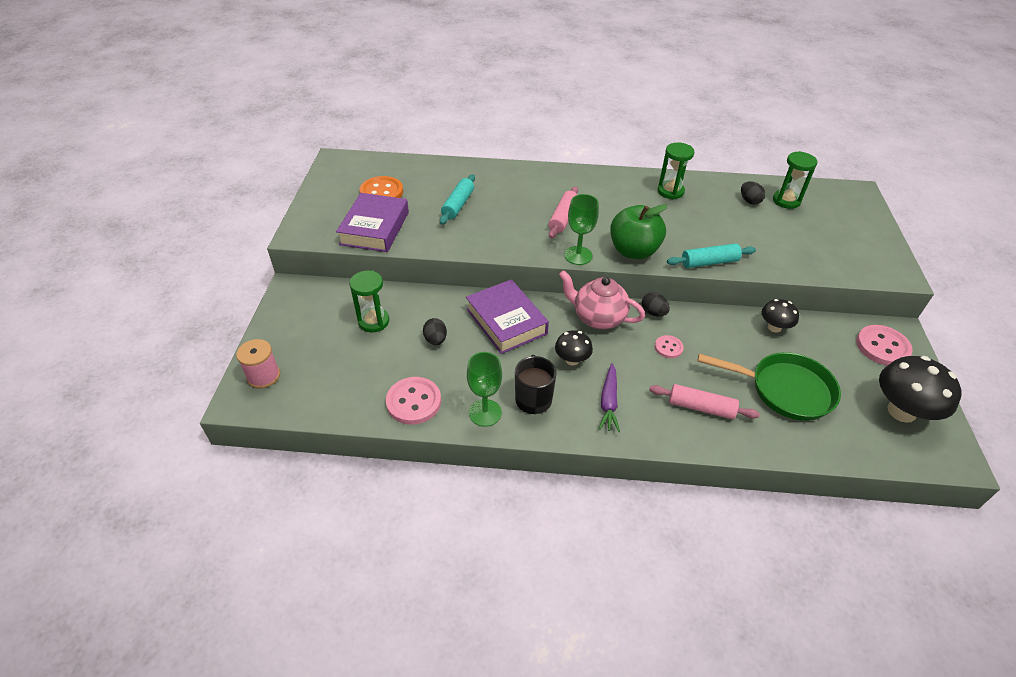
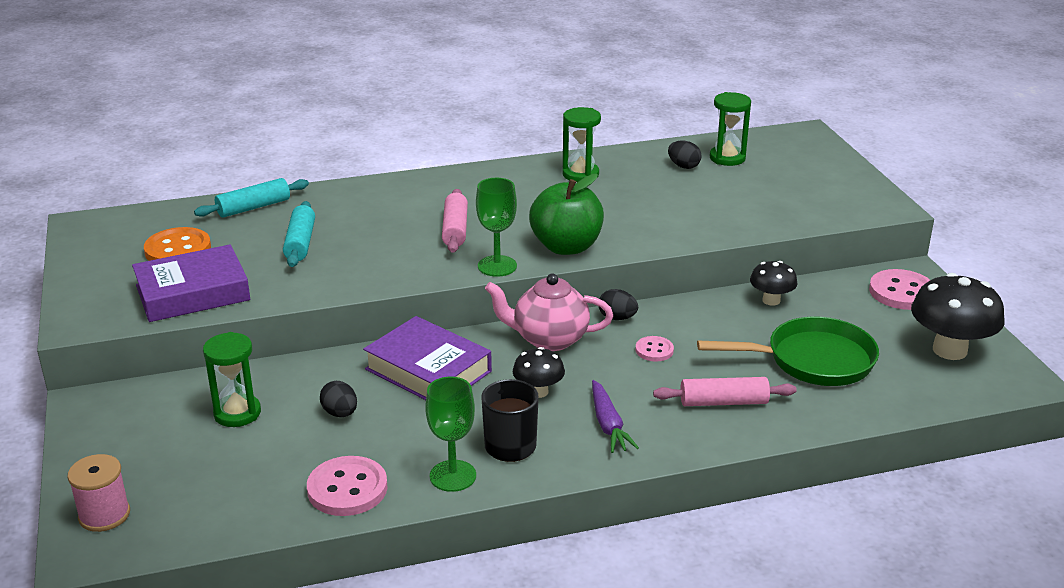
camera: 20 degrees left, 15 degrees down
(375, 228) = (192, 293): purple book -> purple book turned 75 degrees clockwise
(709, 262) = (666, 239): turquoise rolling pin -> turquoise rolling pin (254, 207)

